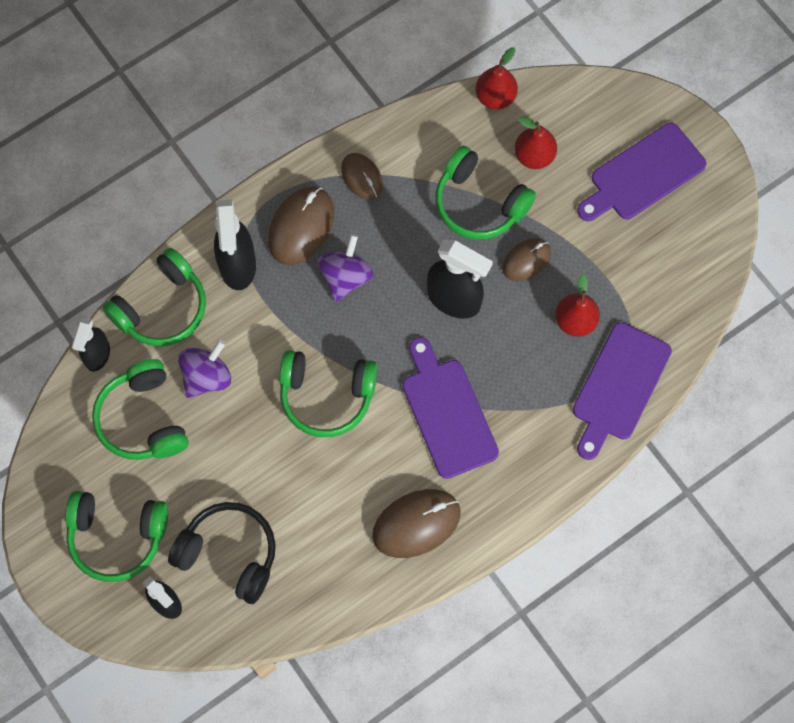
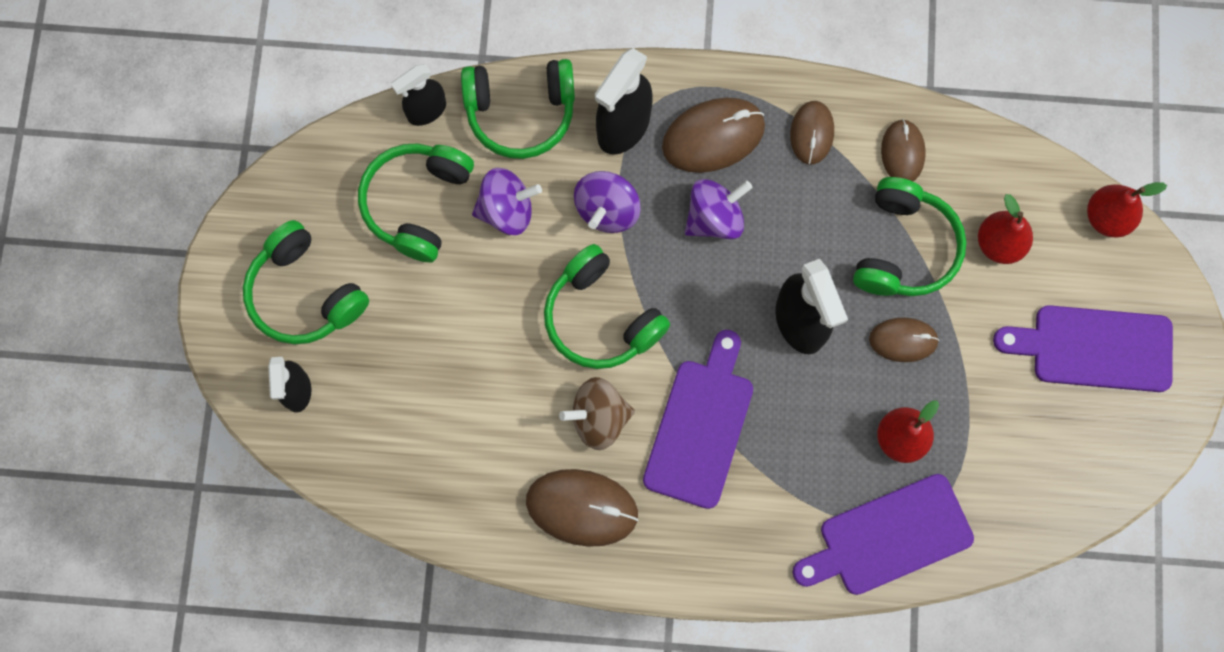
camera: 40 degrees right, 5 degrees up
(229, 554) = (389, 392): black headphones -> none
(272, 325) = (607, 210): none -> purple spinning top
(379, 460) = (599, 418): none -> brown spinning top
(428, 146) = (902, 152): none -> brown mouse
(479, 203) = (904, 248): green headphones -> green headphones turned 150 degrees counterclockwise
(495, 97) = (1010, 155): red pear -> red pear (1107, 217)

